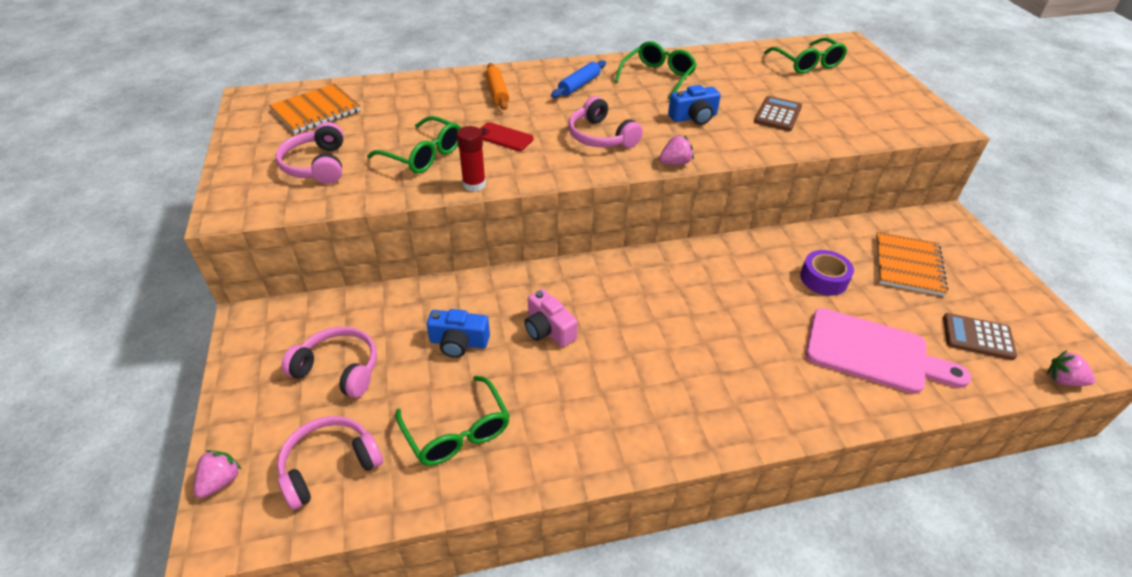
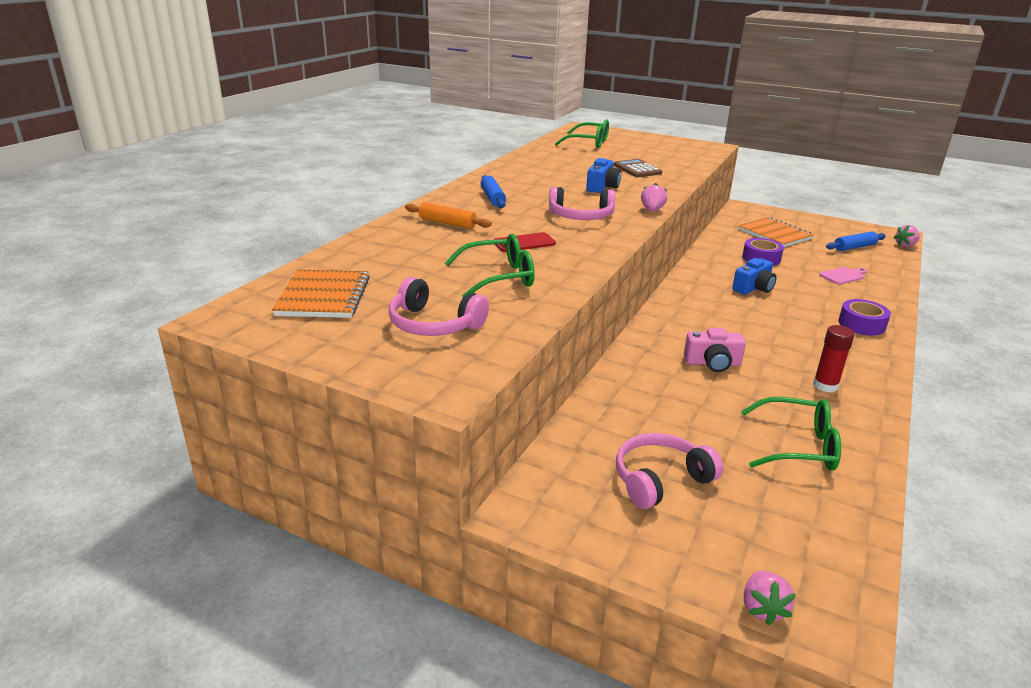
camera: 50 degrees left, 15 degrees down
(221, 481) = (762, 608): pink strawberry -> pink strawberry turned 150 degrees counterclockwise
(329, 466) = (790, 528): pink headphones -> none
(459, 342) = (687, 406): blue camera -> blue camera (753, 288)
(474, 184) = (579, 274): red glue stick -> red glue stick (825, 385)
(658, 77) = (528, 176): green glasses -> none
(761, 404) = (861, 324): none -> purple tape
(873, 353) = (843, 276): pink cutting board -> pink cutting board, size x0.46
(977, 337) = (854, 247): brown calculator -> blue rolling pin

